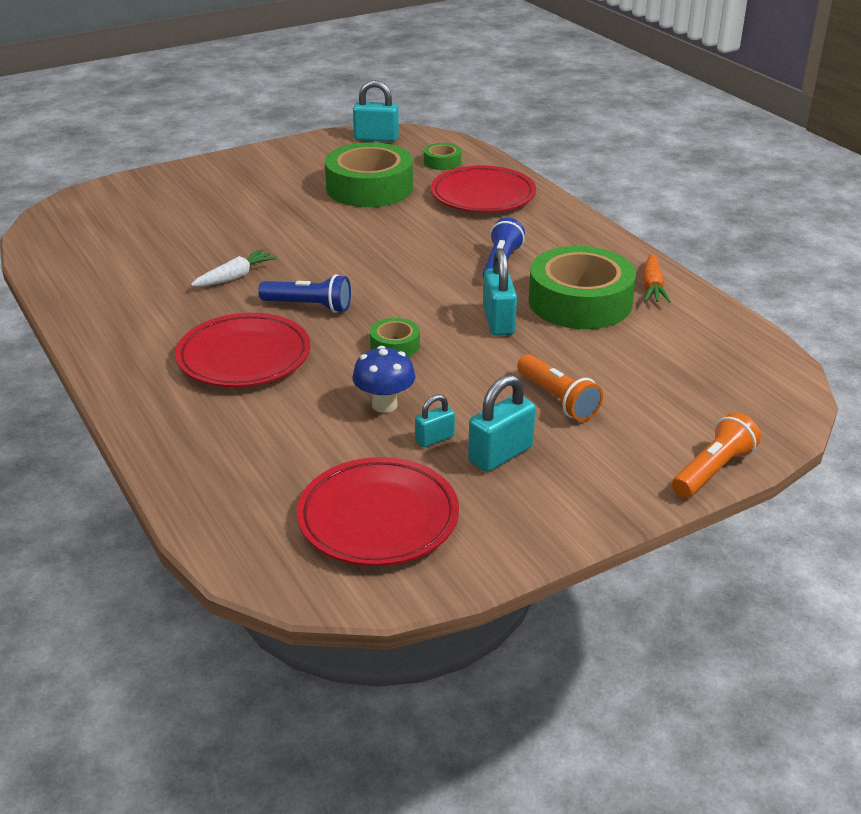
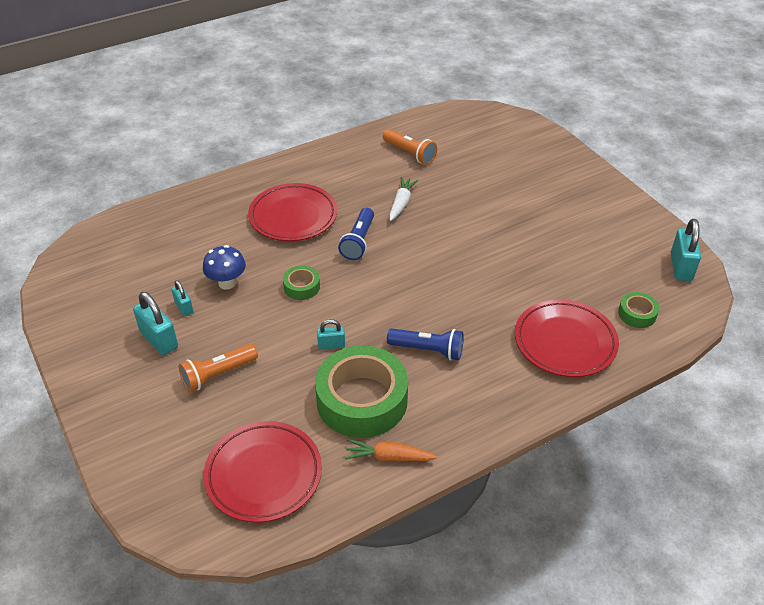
camera: 90 degrees right, 10 degrees up
(235, 277) = (401, 203): white carrot -> white carrot turned 120 degrees counterclockwise
(369, 188) = (567, 266): green tape -> none
(378, 518) = (111, 283): red plate -> red plate (263, 475)
(498, 321) = (331, 345): turquoise padlock -> turquoise padlock, size x0.58
(713, 470) = (111, 458): orange flashlight -> orange flashlight (410, 153)

